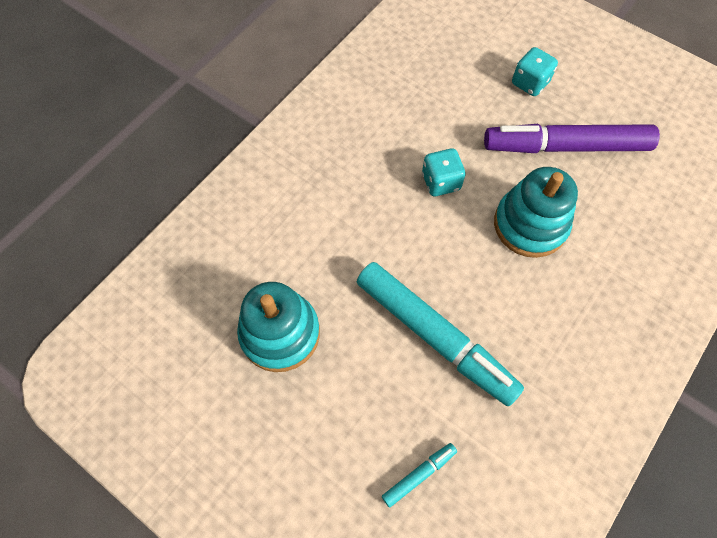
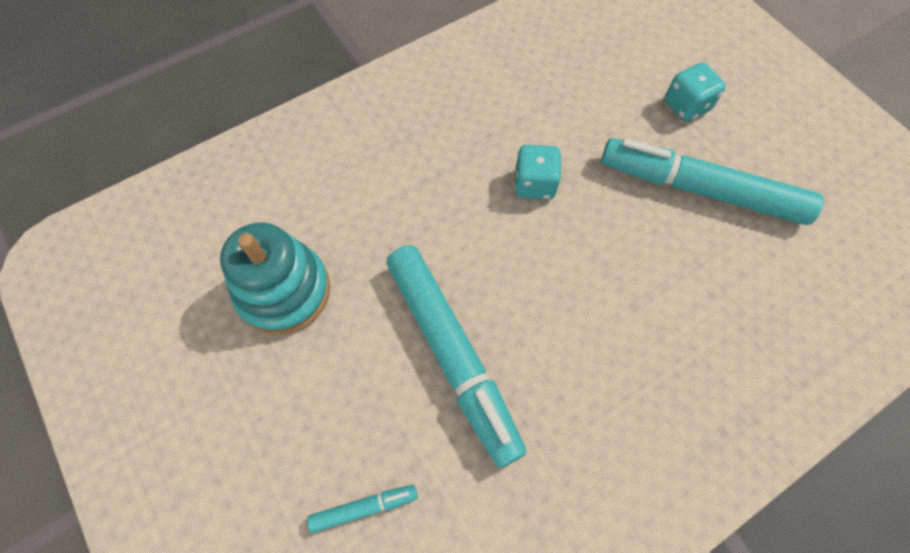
camera: 20 degrees right, 0 degrees up
(530, 225) = (619, 265): turquoise stacking toy -> none
(566, 147) = (700, 190): purple marker -> turquoise marker

